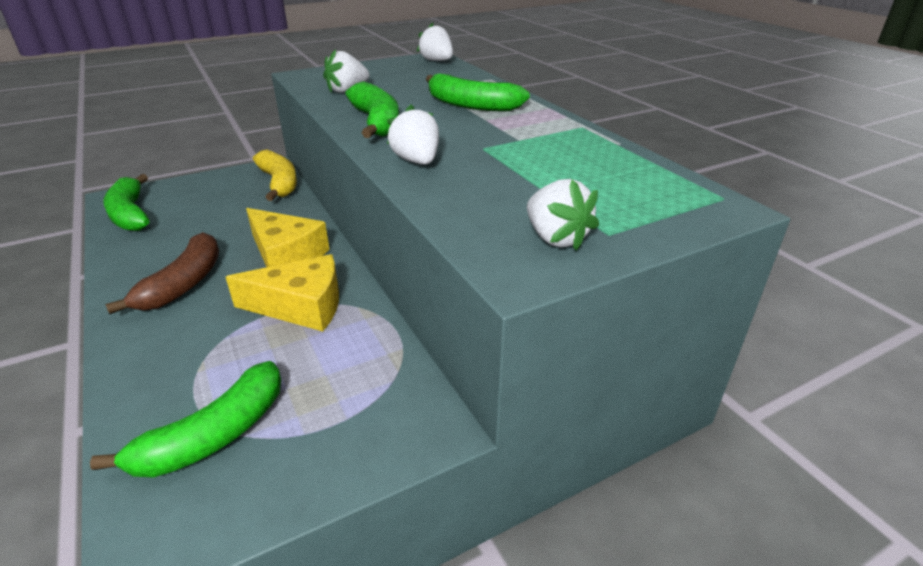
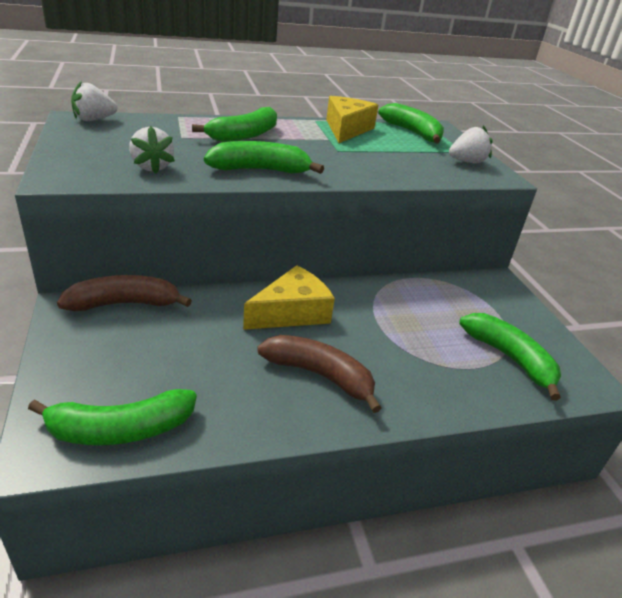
camera: 80 degrees left, 0 degrees up
(279, 183) = (124, 304): yellow banana -> brown banana
(301, 306) = (375, 312): yellow cheese -> yellow cheese (346, 129)
(416, 161) = (353, 171): white strawberry -> none
(642, 188) = (413, 133): none -> green banana

